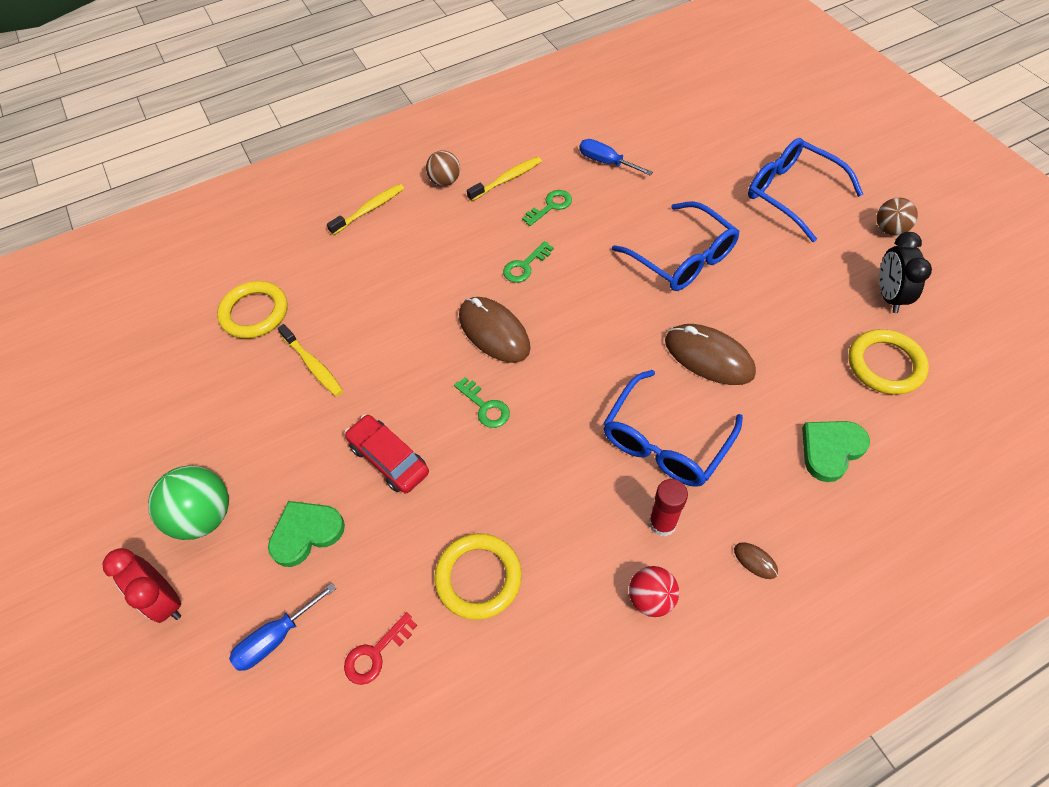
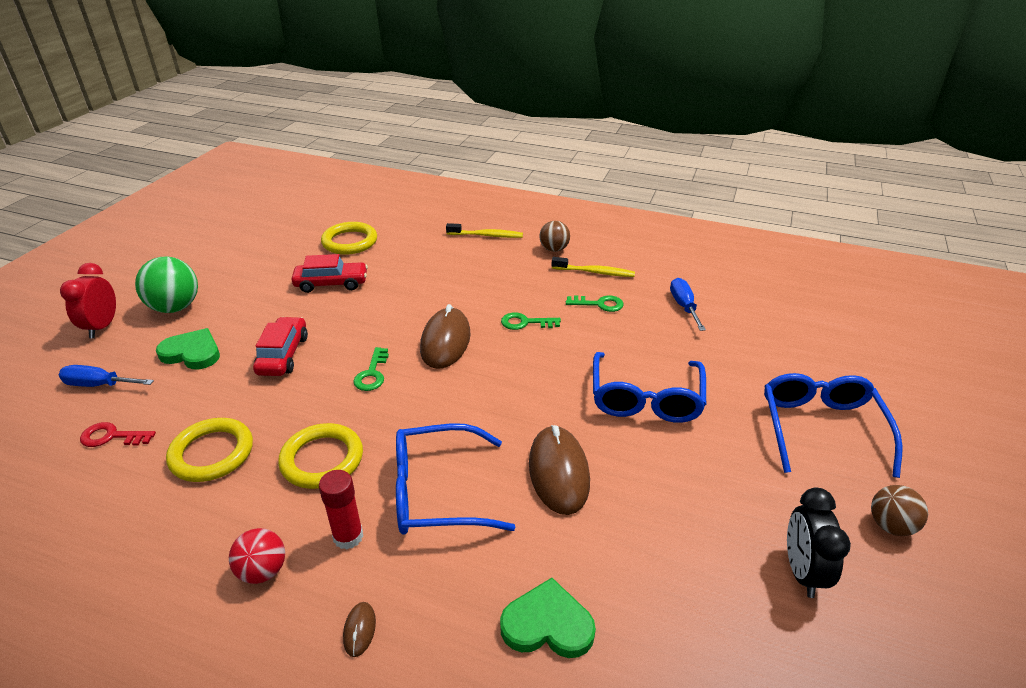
camera: 45 degrees right, 20 degrees down
(313, 365) = (331, 283): yellow toothbrush -> red car
(885, 365) = (708, 616): yellow ring -> yellow ring (322, 459)
(888, 296) = (802, 571): black clock -> black clock turned 45 degrees counterclockwise

